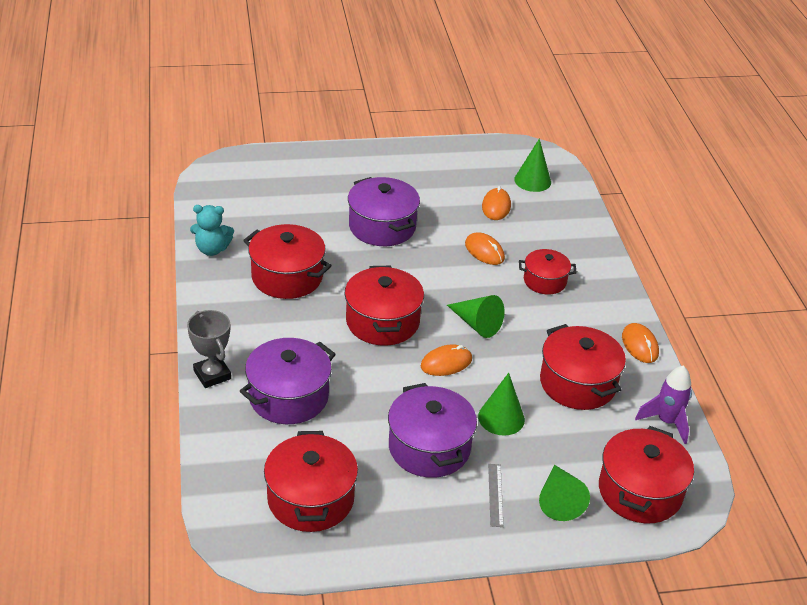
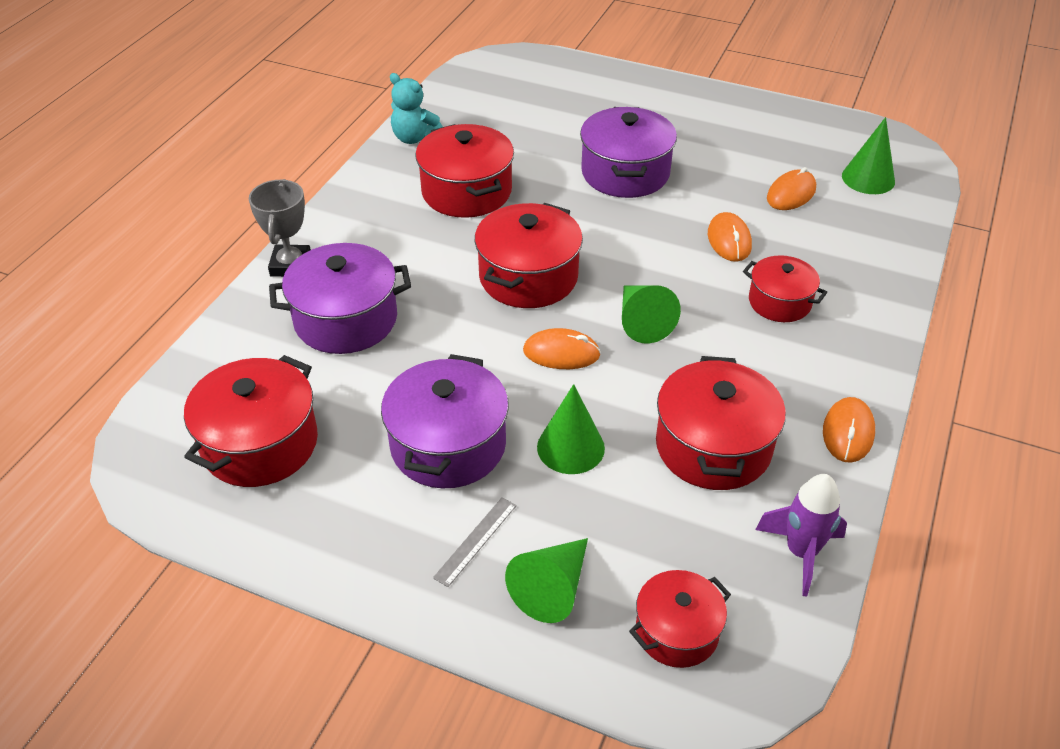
camera: 35 degrees right, 5 degrees up
(640, 491) = (677, 631): red pot -> red pot, size x0.62

